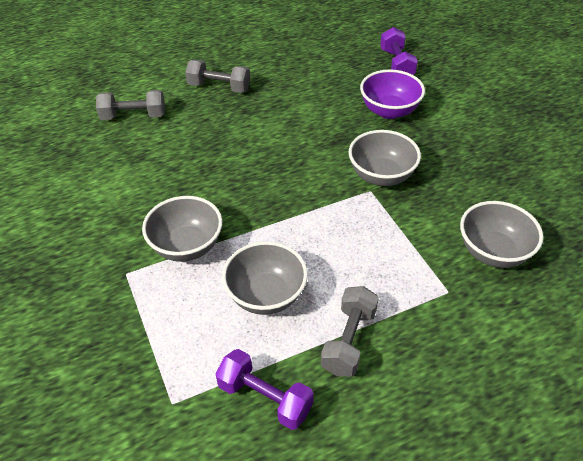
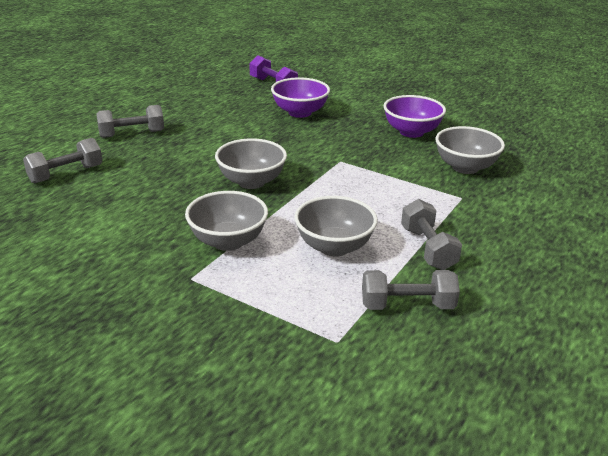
camera: 35 degrees left, 15 degrees down
(265, 398) = (407, 305): purple dumbbell -> grey dumbbell
(381, 176) = (338, 150): grey bowl -> grey bowl (251, 182)
(481, 179) = (411, 132): none -> purple bowl

